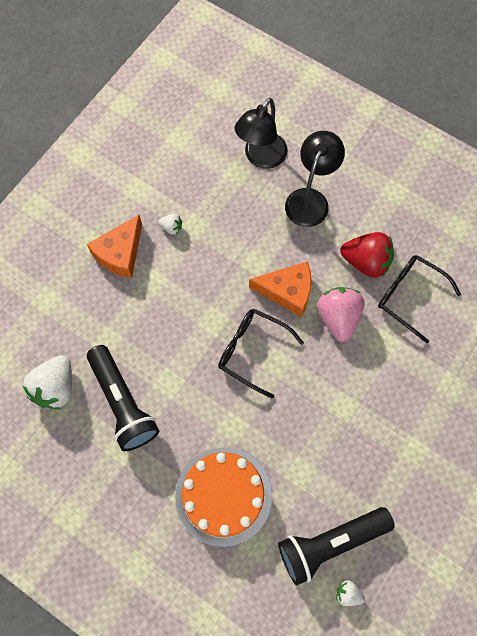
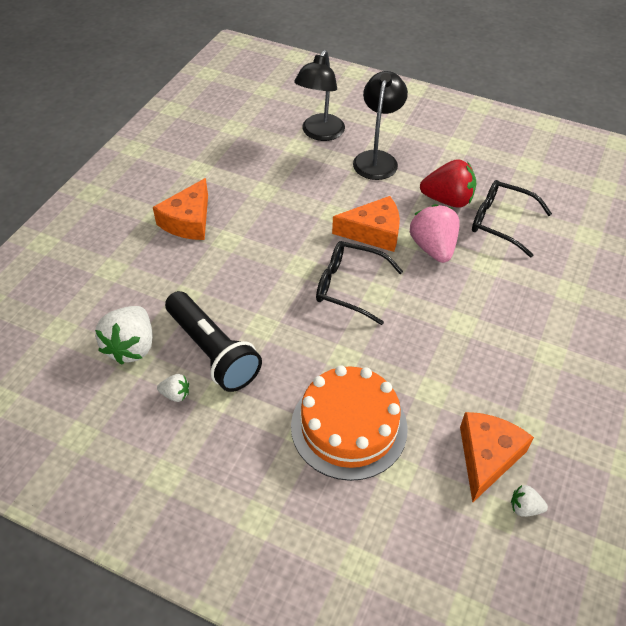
camera: 10 degrees left, 20 degrees down
(171, 227) = (240, 195): white strawberry -> white strawberry (175, 394)
(330, 543) = (487, 457): black flashlight -> orange cheese

